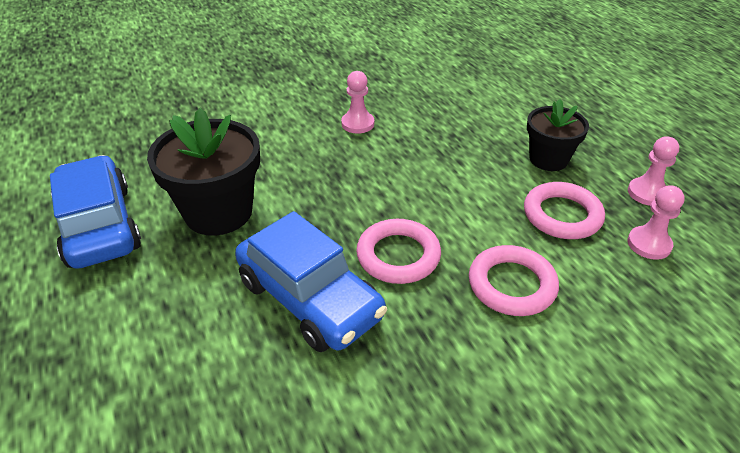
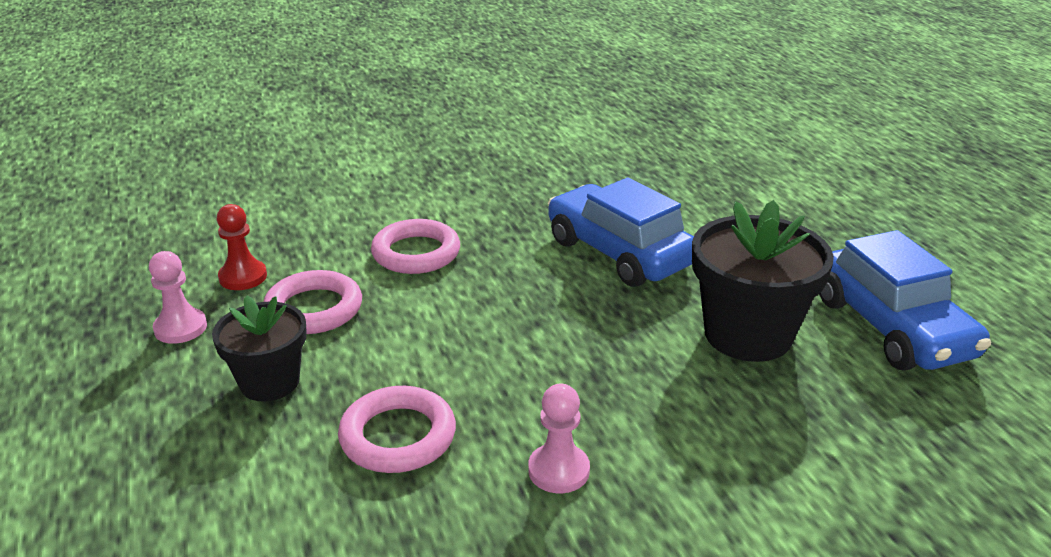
camera: 175 degrees left, 10 degrees down
(398, 255) = (525, 281): pink ring -> pink ring (398, 436)
(649, 244) = (243, 277): pink pawn -> red pawn

